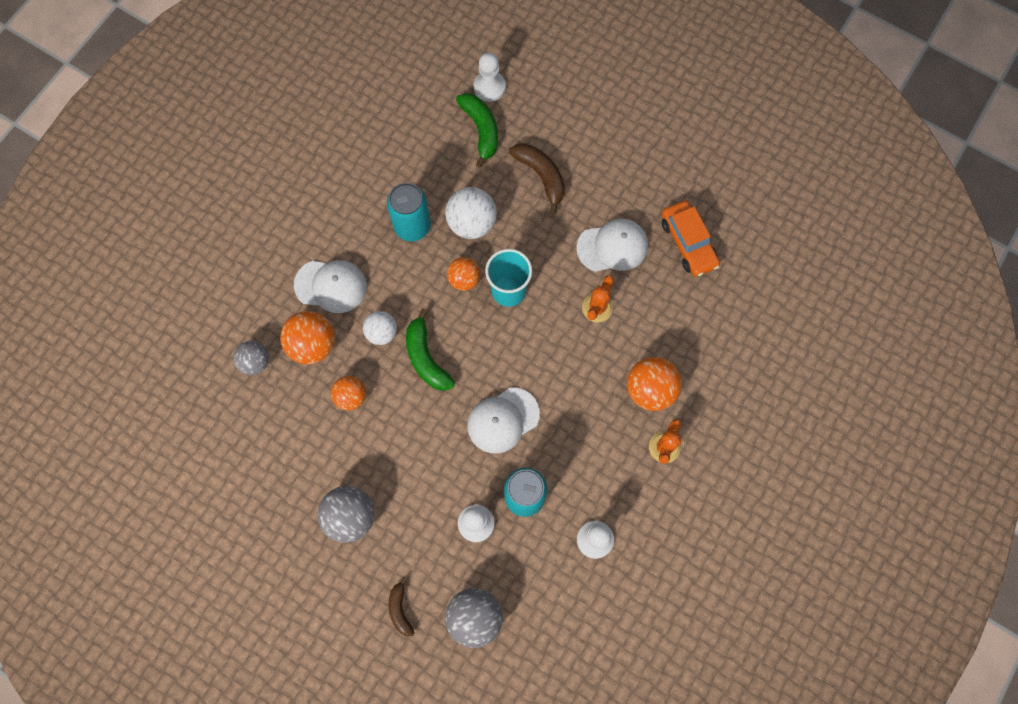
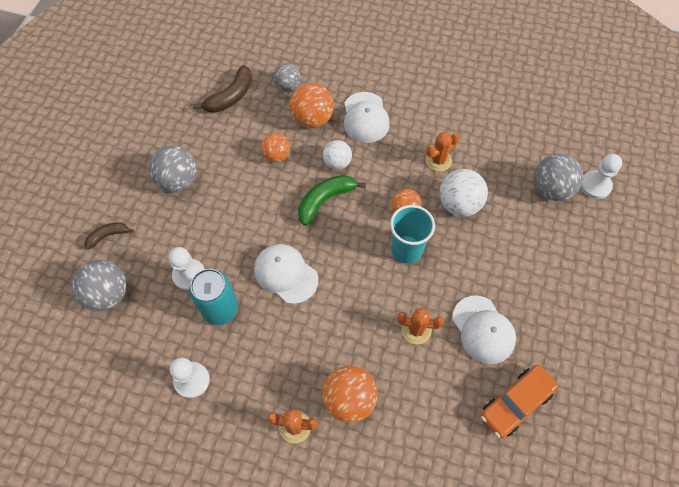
camera: 75 degrees right, 10 degrees down
(412, 226) = (438, 160): turquoise can -> orange cactus
(481, 130) = (550, 189): green banana -> grey ball
(541, 176) = (528, 249): brown banana -> brown banana (230, 96)

